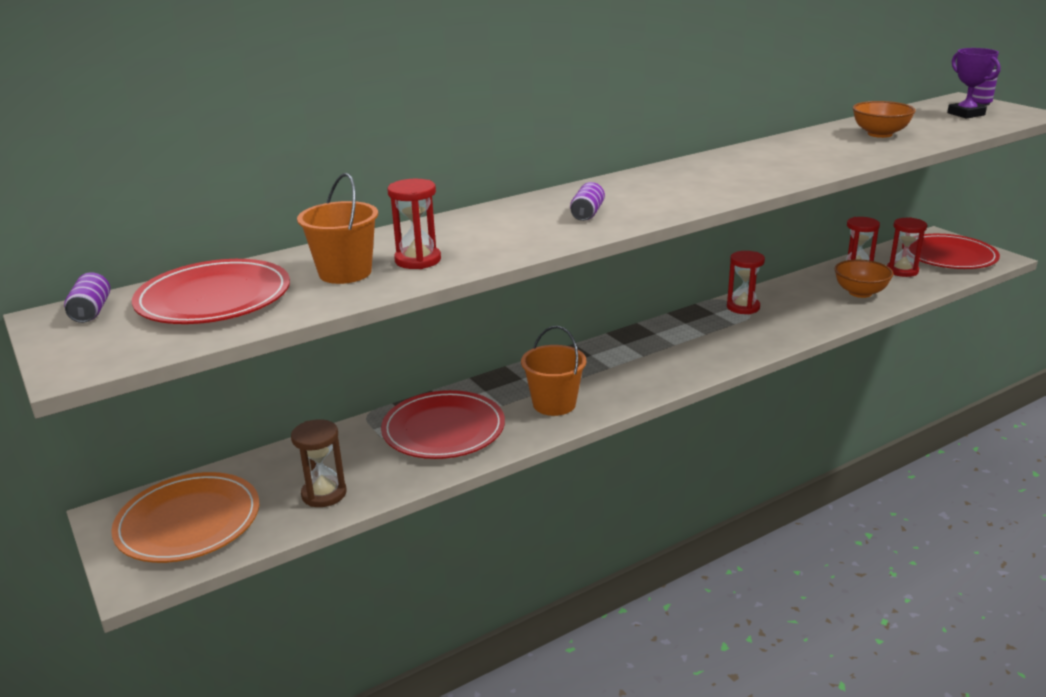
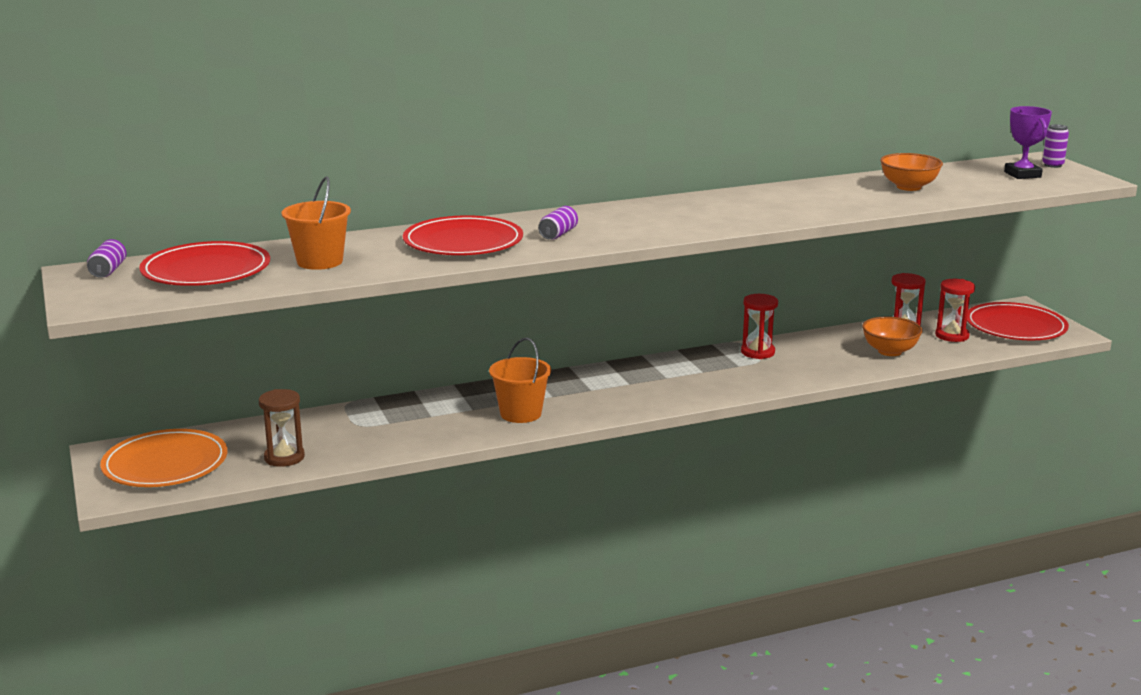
camera: 10 degrees right, 5 degrees down
(418, 260) = (385, 258): red hourglass -> none
(443, 429) = (409, 422): red plate -> red plate (463, 242)

